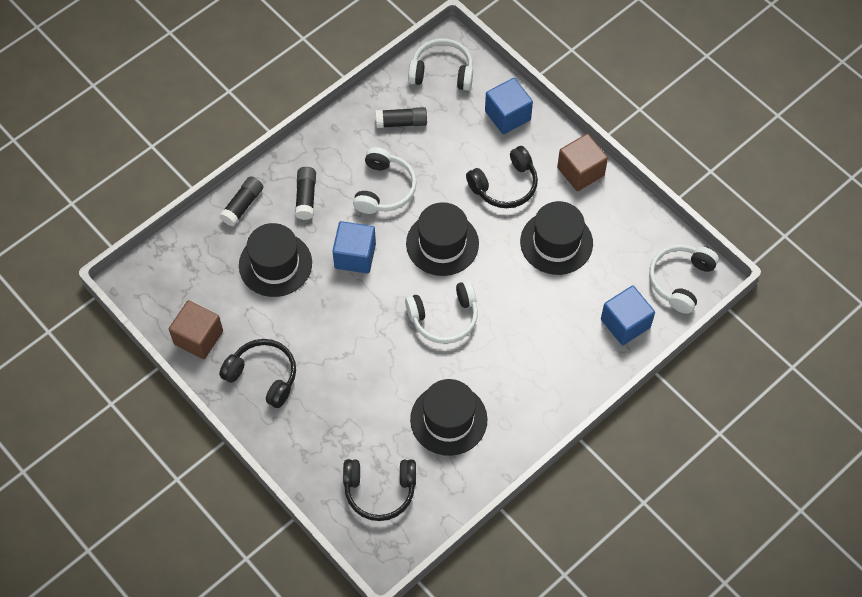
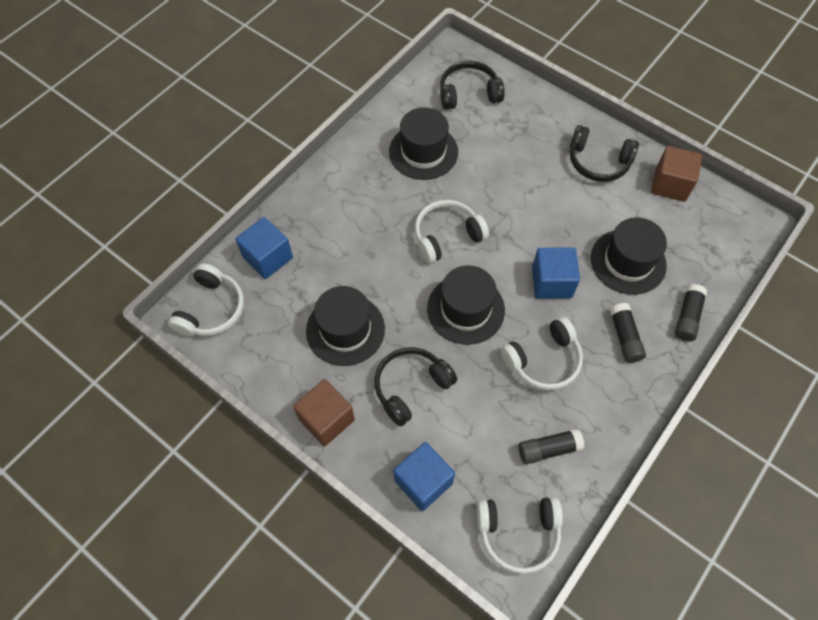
camera: 170 degrees right, 0 degrees up
(384, 189) = (543, 360): white headphones -> white headphones turned 120 degrees counterclockwise

